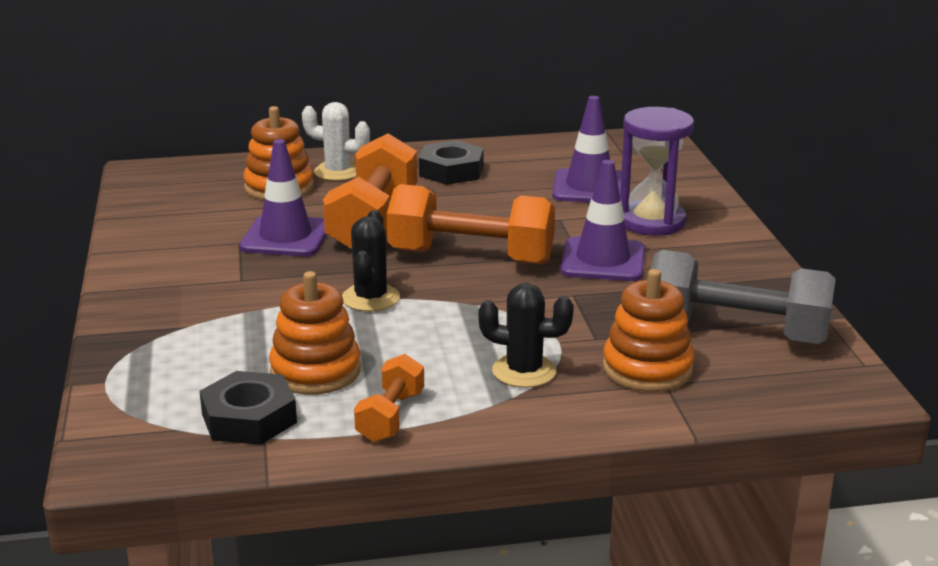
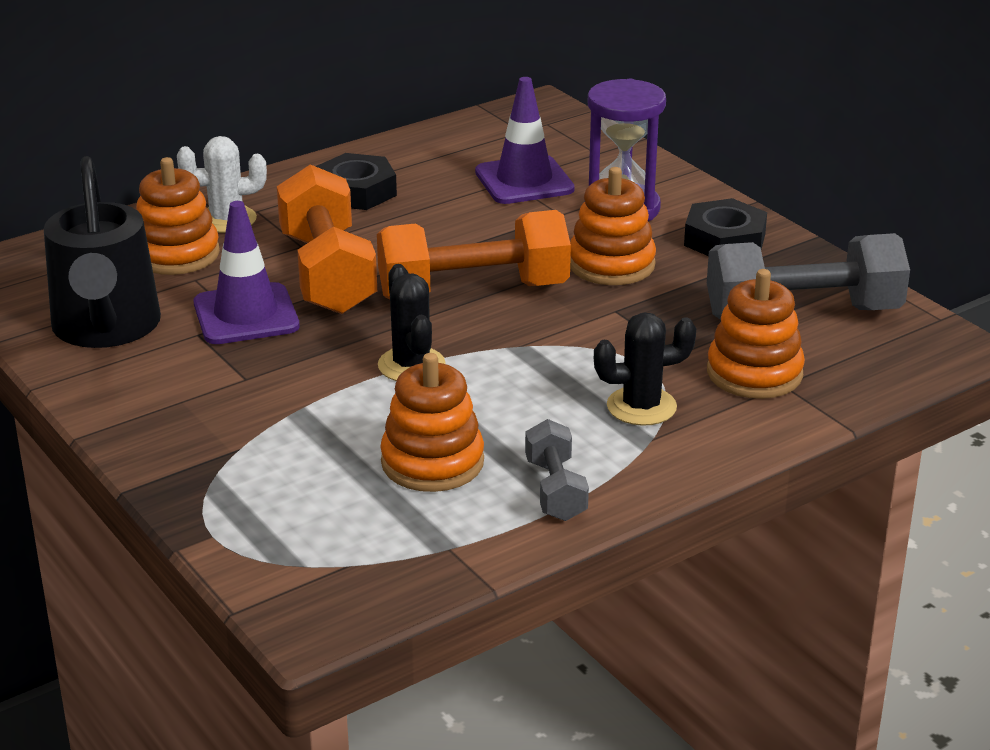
camera: 25 degrees left, 5 degrees up
(180, 226) = (106, 329): none -> black watering can
(249, 418) = (413, 532): black nut -> black nut (724, 239)
(390, 416) = (555, 490): orange dumbbell -> grey dumbbell
(603, 260) = (611, 264): purple traffic cone -> orange stacking toy

